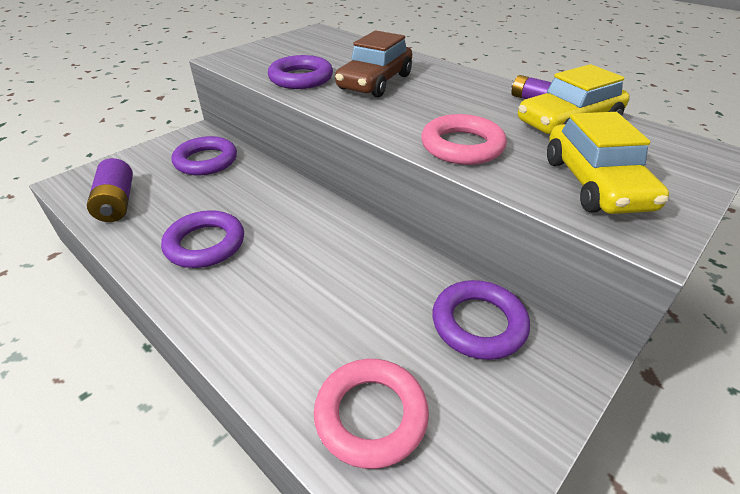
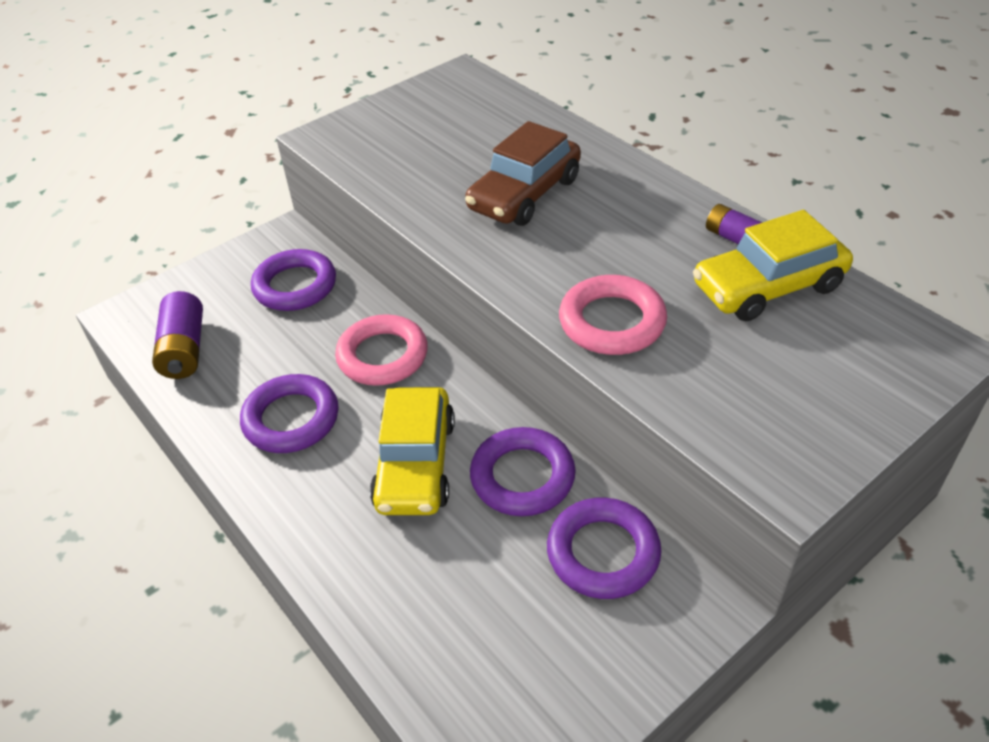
camera: 10 degrees right, 5 degrees up
(301, 78) = (424, 182): purple ring -> purple ring (522, 477)
(371, 415) = (458, 649): pink ring -> pink ring (382, 356)
(595, 184) = (760, 395): yellow car -> yellow car (415, 464)

